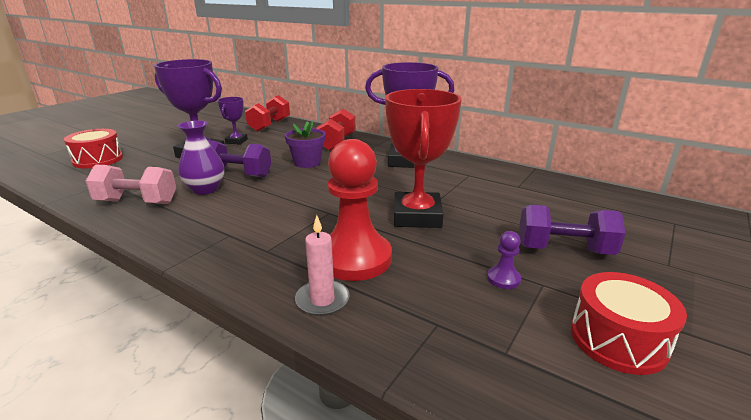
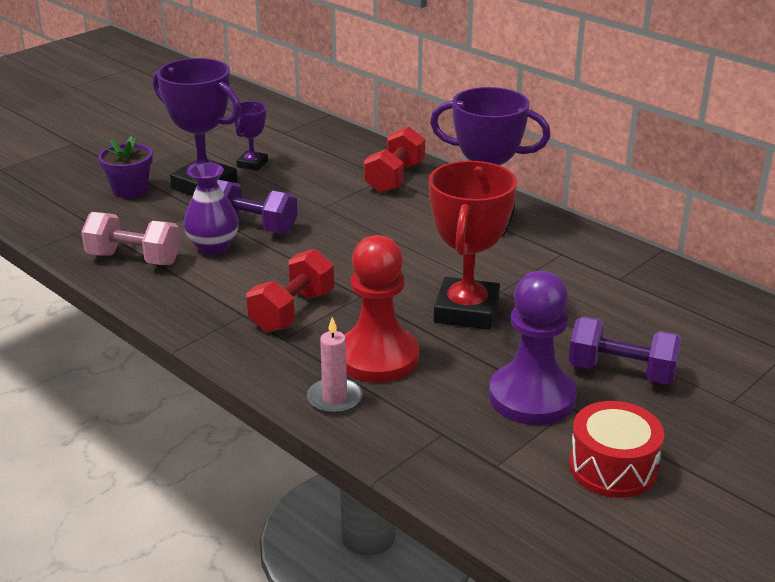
camera: 10 degrees right, 5 degrees up
(98, 160) = (72, 184): red drum -> none
(269, 125) = (301, 134): red dumbbell -> red dumbbell (292, 311)
(307, 163) = (346, 213): purple flower pot -> purple flower pot (130, 190)
(503, 279) = (532, 397): purple pawn -> purple pawn, size x2.44

